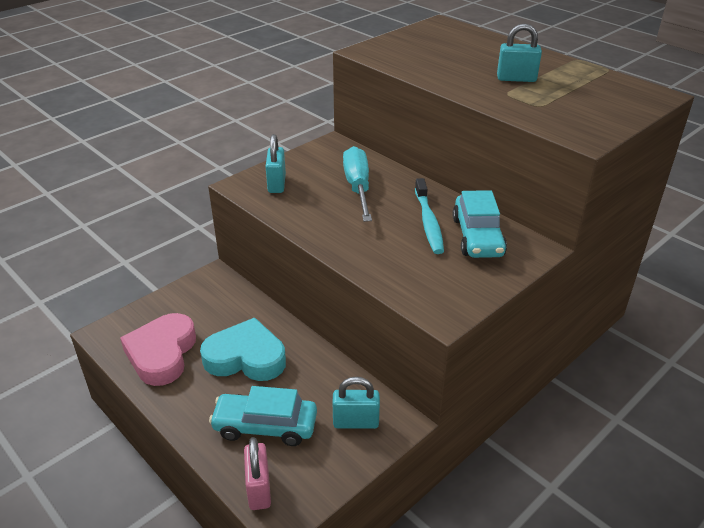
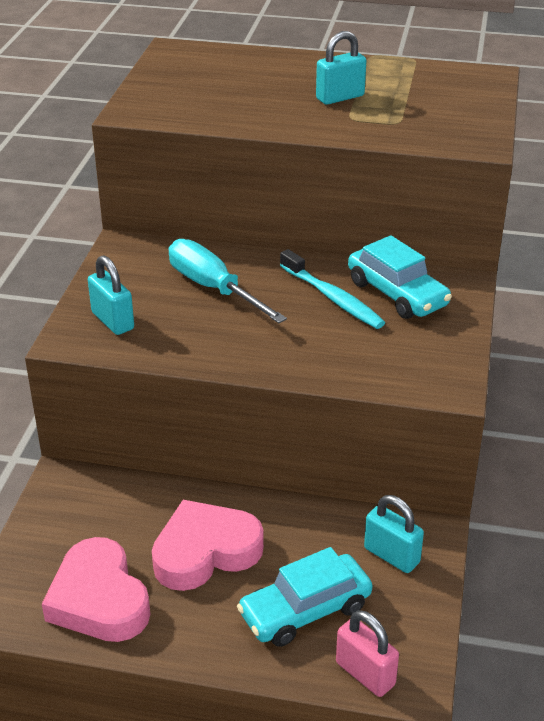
camera: 35 degrees left, 0 degrees up
(246, 357) = (205, 552): turquoise heart -> pink heart
(356, 422) = (391, 555): turquoise padlock -> turquoise padlock turned 75 degrees clockwise

